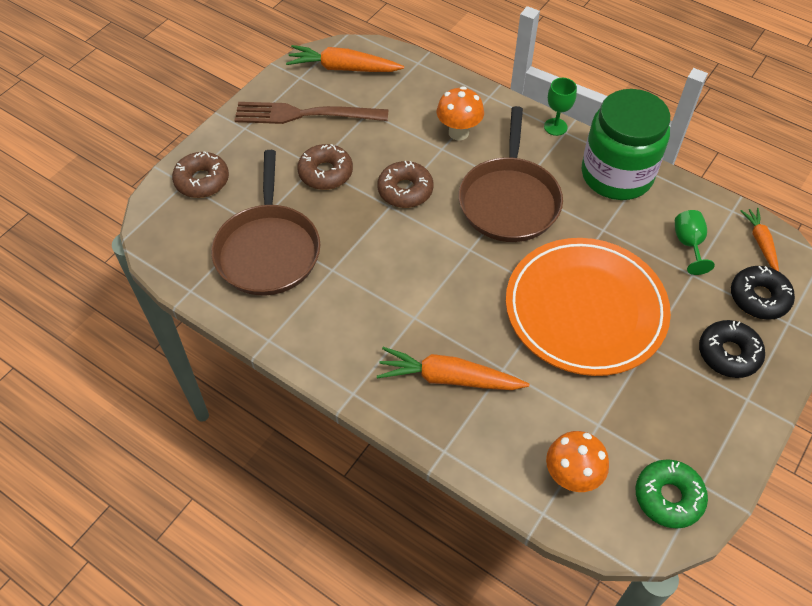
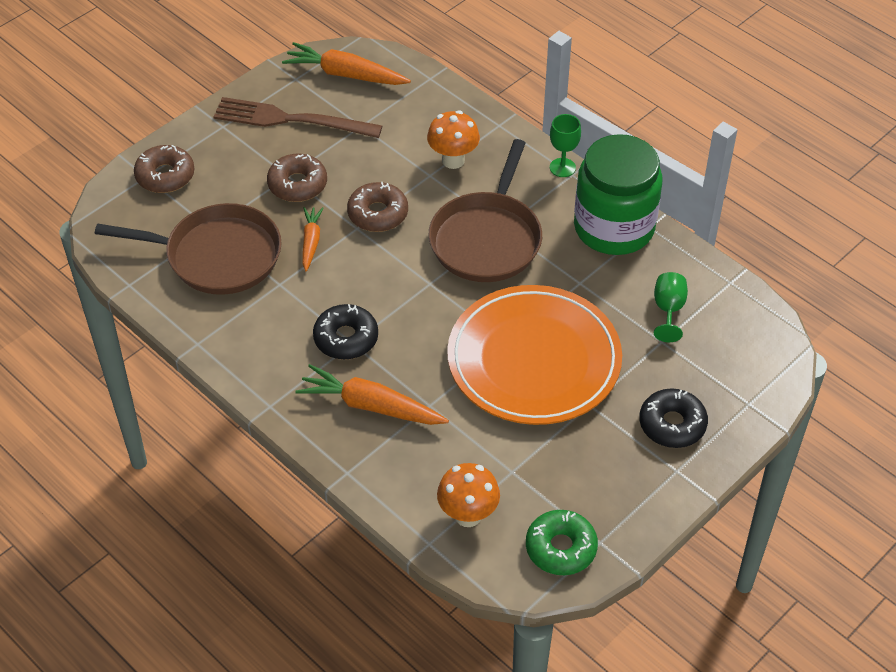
camera: 10 degrees right, 5 degrees down
(268, 250) = (218, 256): brown pan -> brown pan turned 90 degrees counterclockwise
(759, 298) = (725, 374): black donut -> black donut (346, 338)
(760, 242) = (748, 318): orange carrot -> orange carrot (311, 242)

